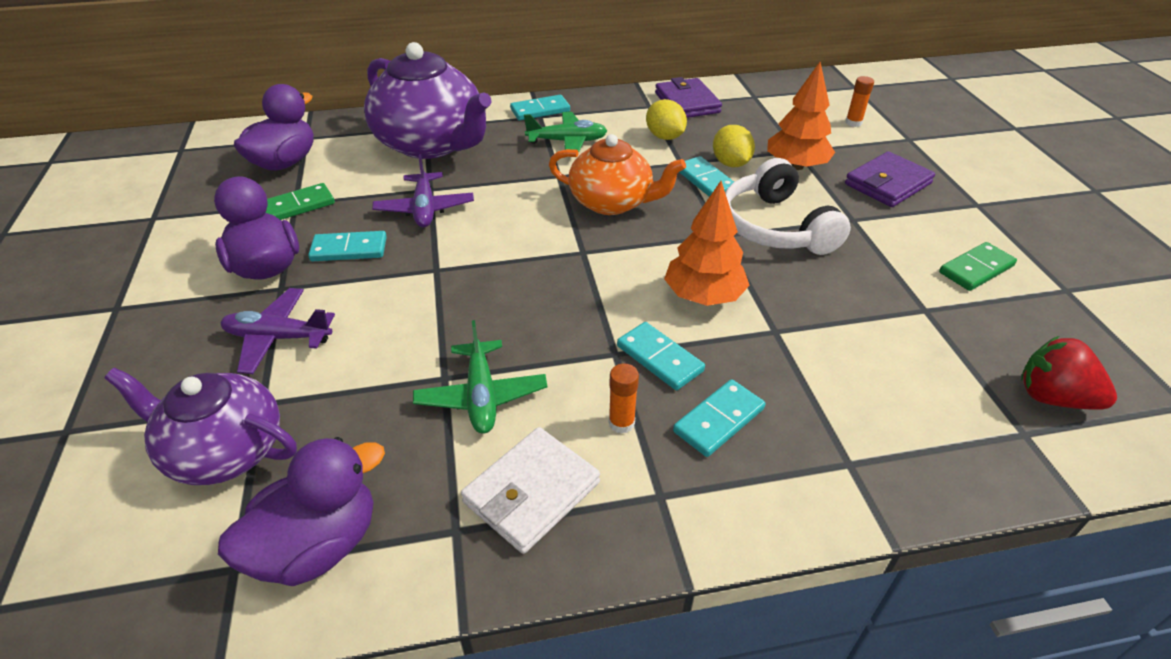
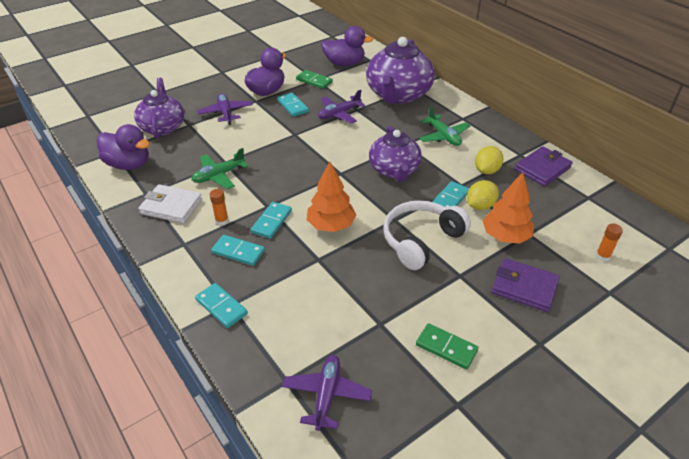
camera: 65 degrees right, 0 degrees up
(540, 110) = (469, 116): turquoise domino -> turquoise domino (221, 307)
(612, 202) = (394, 170): orange teapot -> purple teapot
(1053, 398) = (326, 395): red strawberry -> purple plane

